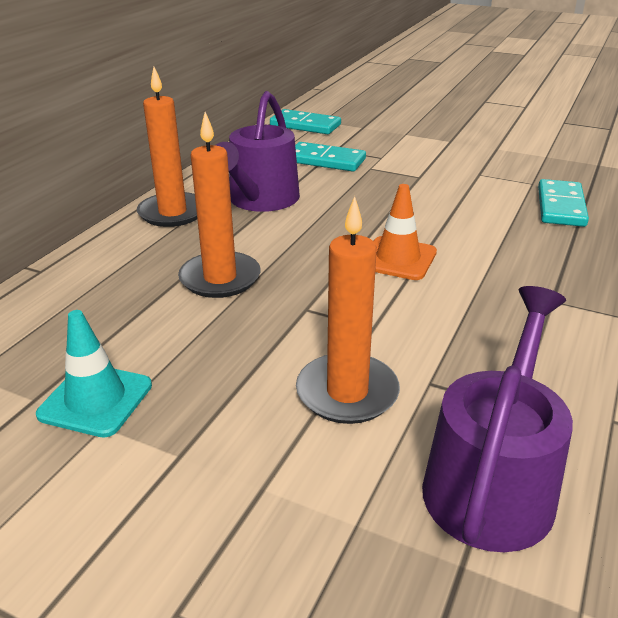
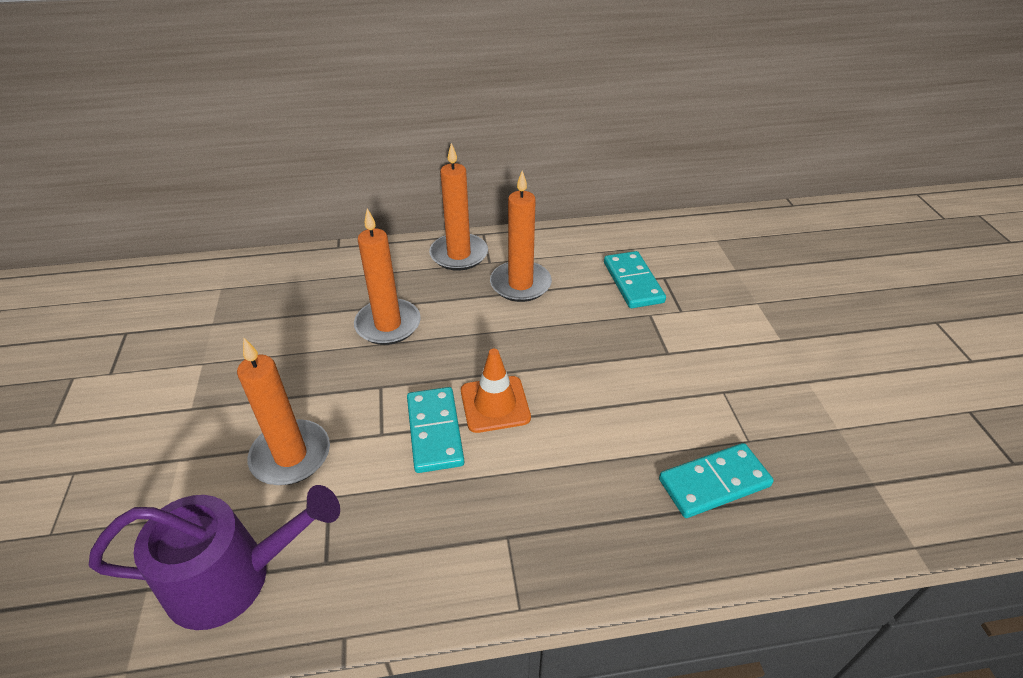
camera: 55 degrees right, 10 degrees up
(96, 400) = (223, 347): turquoise traffic cone -> none
(260, 200) = (520, 284): purple watering can -> orange candle
(305, 125) = (692, 236): turquoise domino -> turquoise domino (435, 431)

